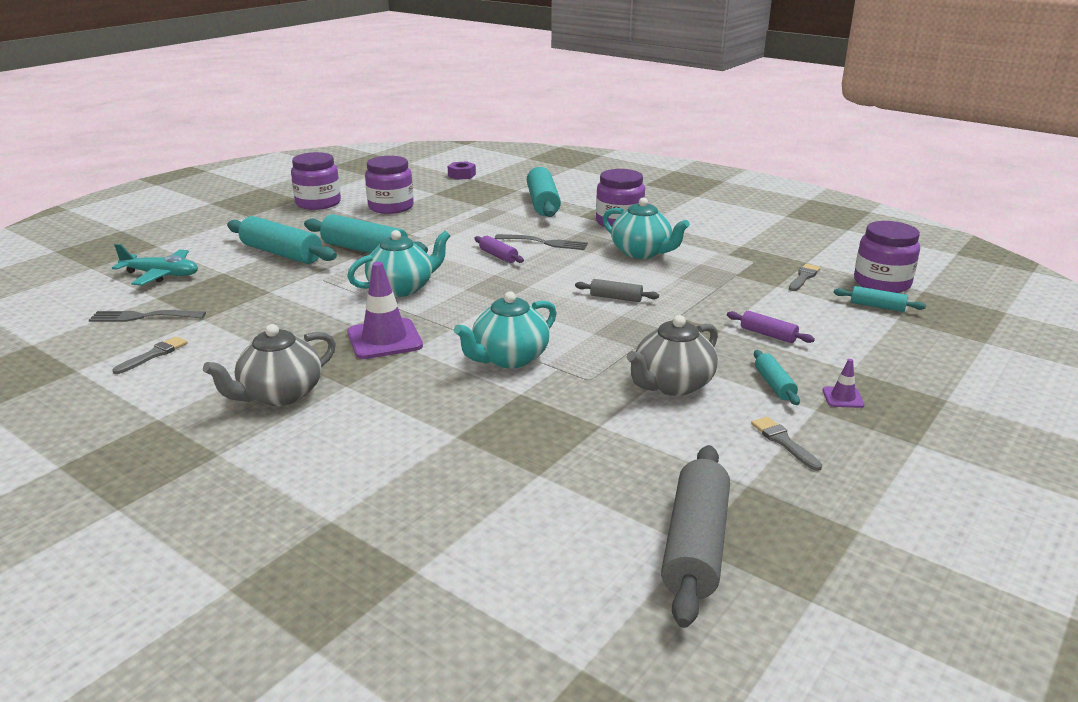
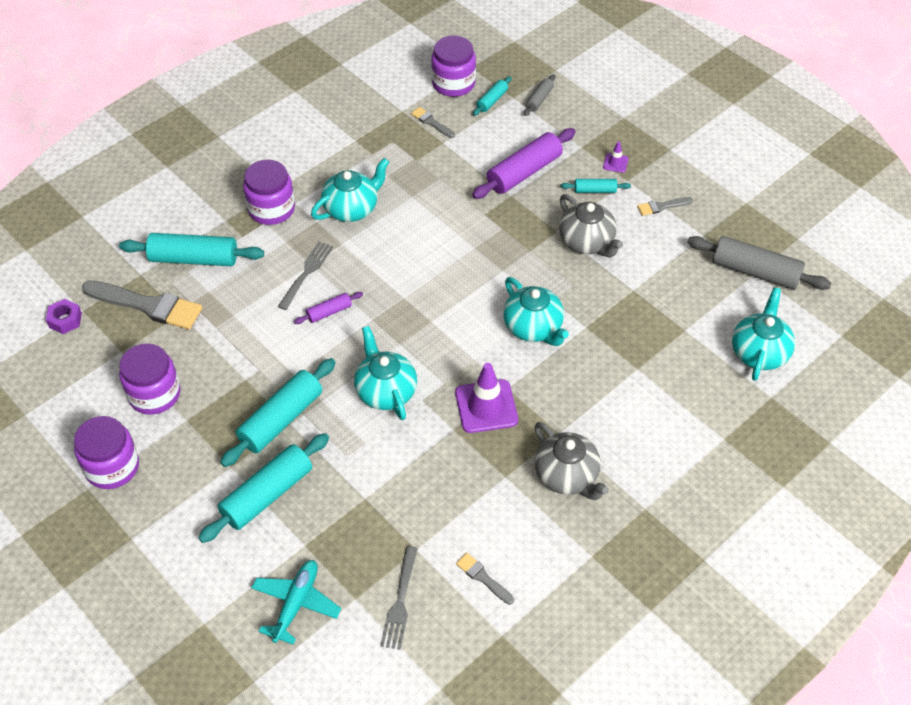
camera: 80 degrees left, 25 degrees up
(484, 195) = (147, 305): none -> grey brush
(512, 554) = (759, 352): none -> turquoise teapot
(616, 298) = (442, 244): grey rolling pin -> grey rolling pin (539, 99)
(768, 334) = (524, 172): purple rolling pin -> purple rolling pin, size x1.98

